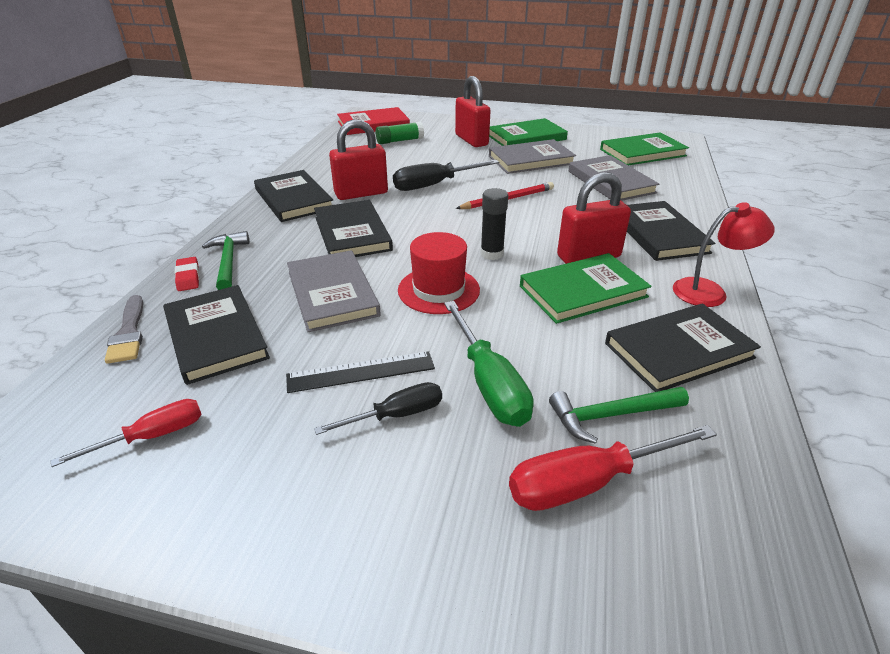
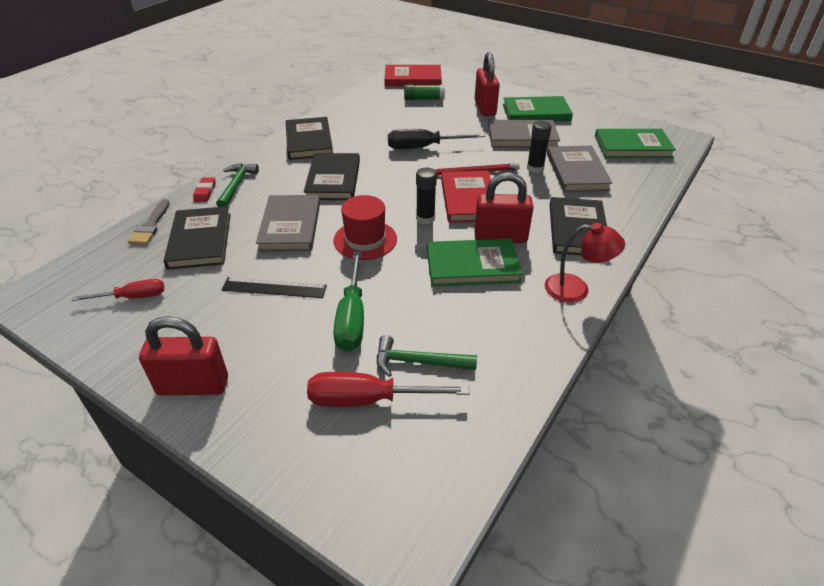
camera: 20 degrees right, 5 degrees up
(361, 193) = (361, 145): red padlock -> red padlock (193, 385)
(396, 415) = (278, 323): black screwdriver -> none
(523, 226) = (468, 199): none -> red book
(567, 185) = (535, 168): none -> black glue stick
(678, 350) = (508, 329): black book -> none

